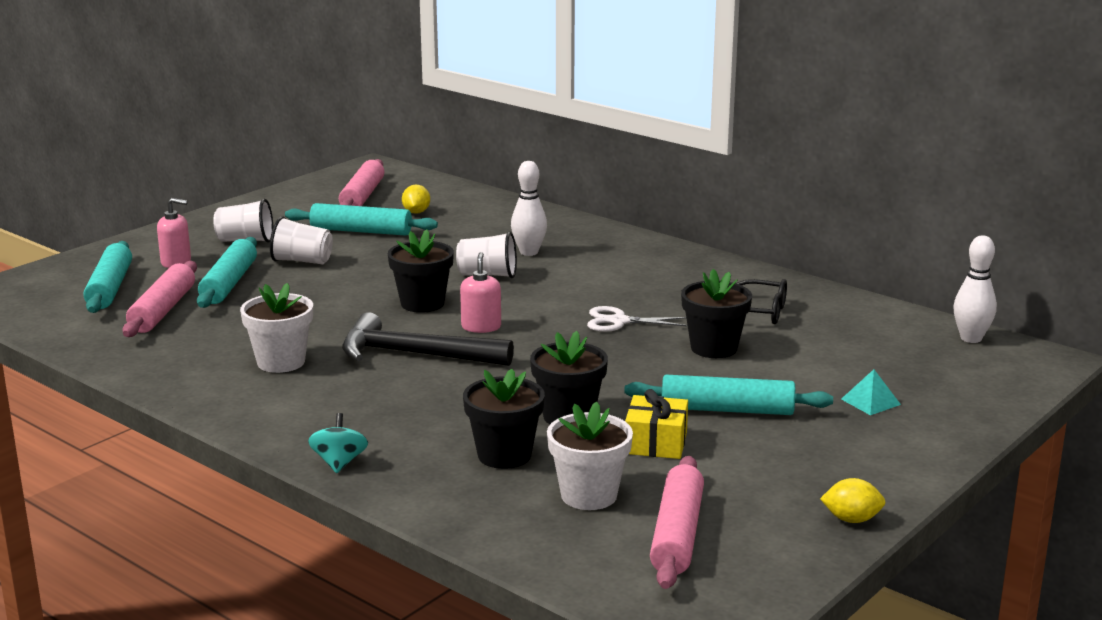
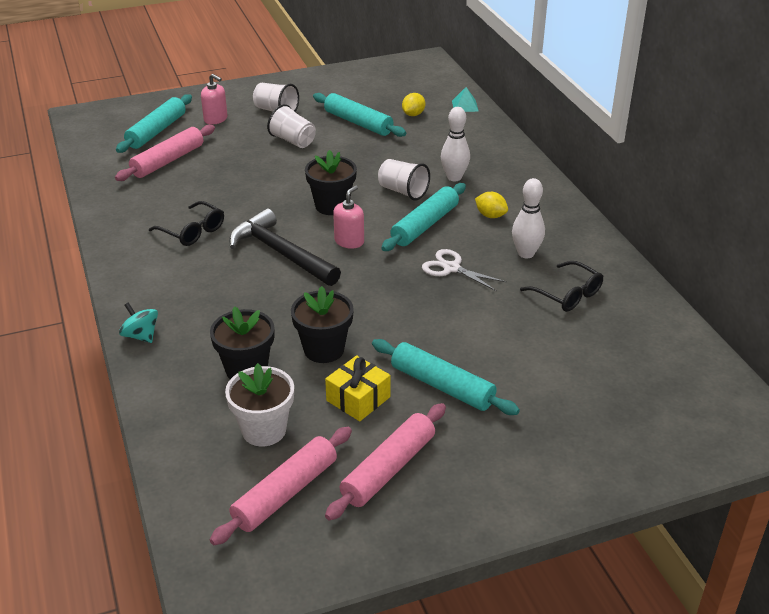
camera: 30 degrees right, 15 degrees up
(229, 283) = (229, 148): turquoise rolling pin -> turquoise rolling pin (425, 225)
(281, 362) = (192, 231): white flower pot -> black glasses
(339, 463) = (141, 336): turquoise spinning top -> turquoise spinning top turned 75 degrees counterclockwise
(362, 196) = (391, 88): pink rolling pin -> pink rolling pin (388, 469)
(714, 348) = (495, 320): black flower pot -> none
(851, 519) = (423, 535): yellow lemon -> yellow lemon (490, 215)
(870, 401) = (562, 420): turquoise pyramid -> turquoise pyramid (465, 106)
(971, 338) = (721, 383): white bowling pin -> white bowling pin (526, 253)

